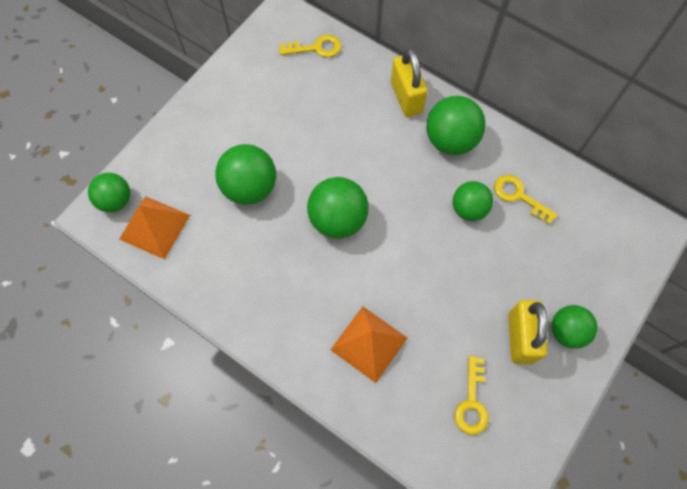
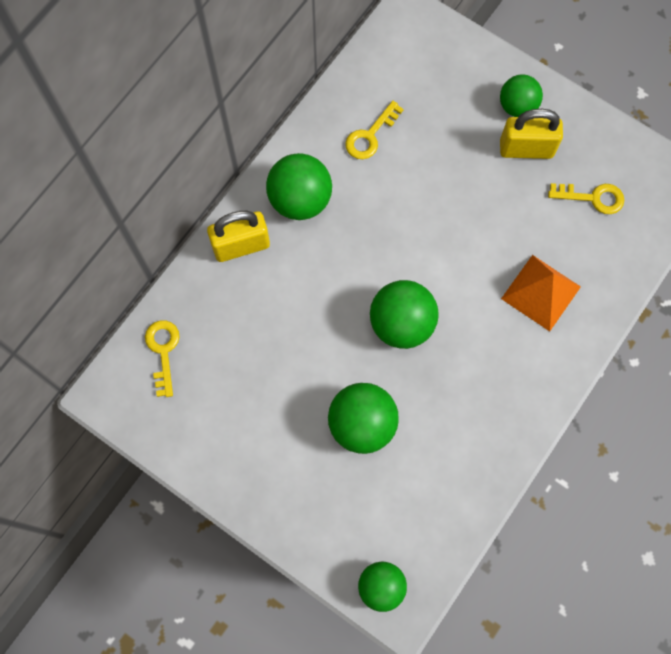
camera: 90 degrees left, 5 degrees up
(154, 227) = (415, 534): orange pyramid -> none
(469, 209) = (386, 186): green ball -> none

